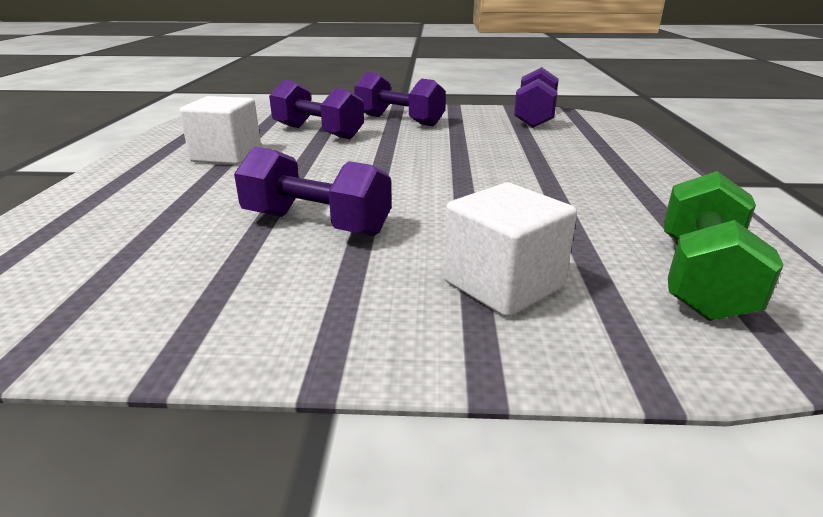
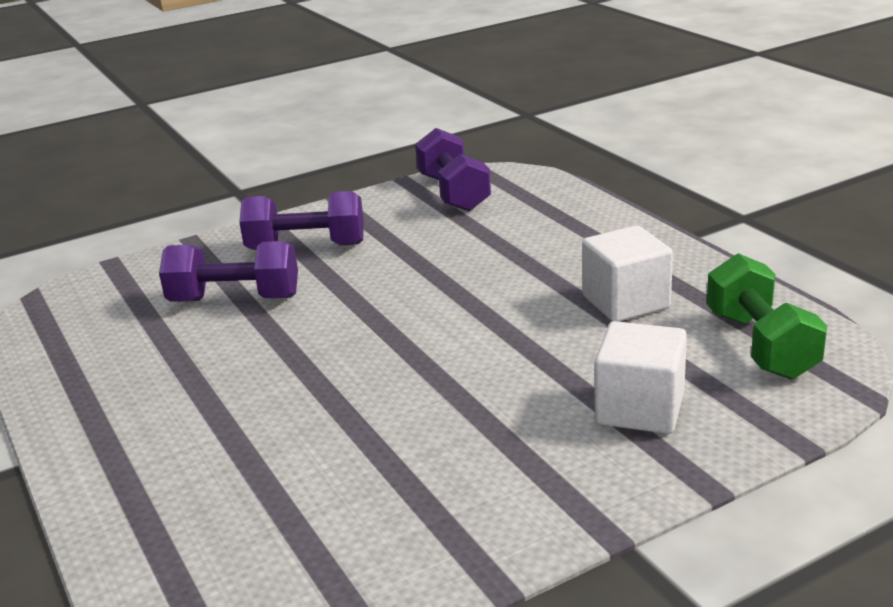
camera: 30 degrees left, 0 degrees up
(227, 155) = (180, 374): white cube -> white cube (625, 302)
(316, 224) = (418, 417): purple dumbbell -> none

